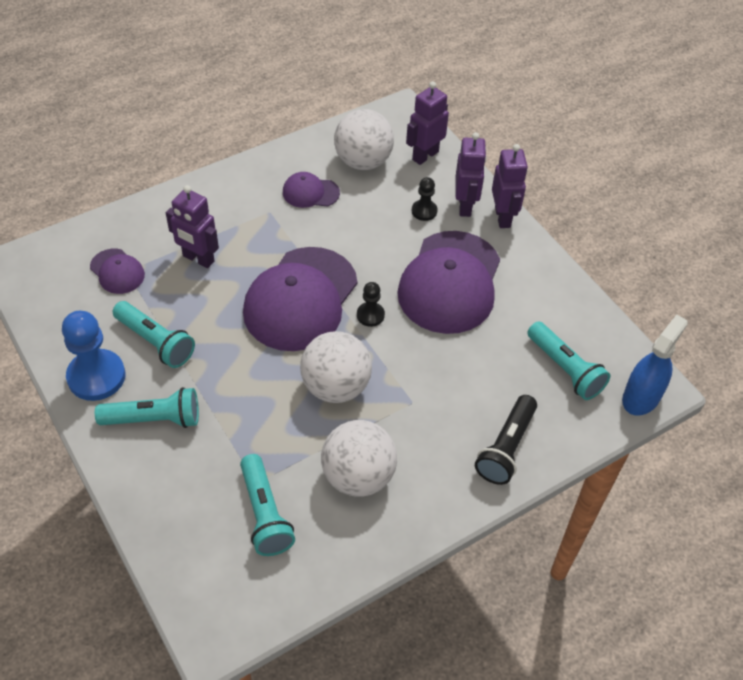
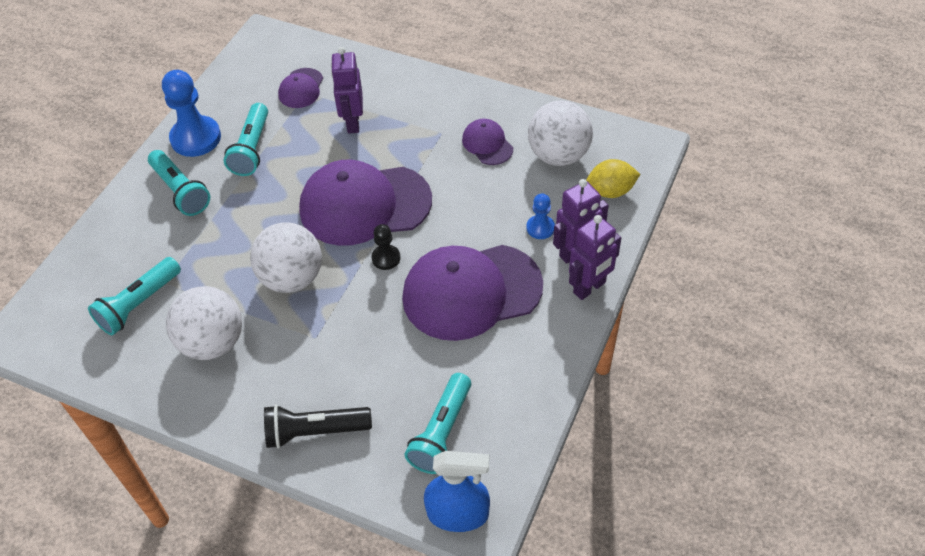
camera: 60 degrees right, 0 degrees up
(424, 211) = (540, 228): black pawn -> blue pawn
(425, 155) = (610, 191): purple robot -> yellow lemon

